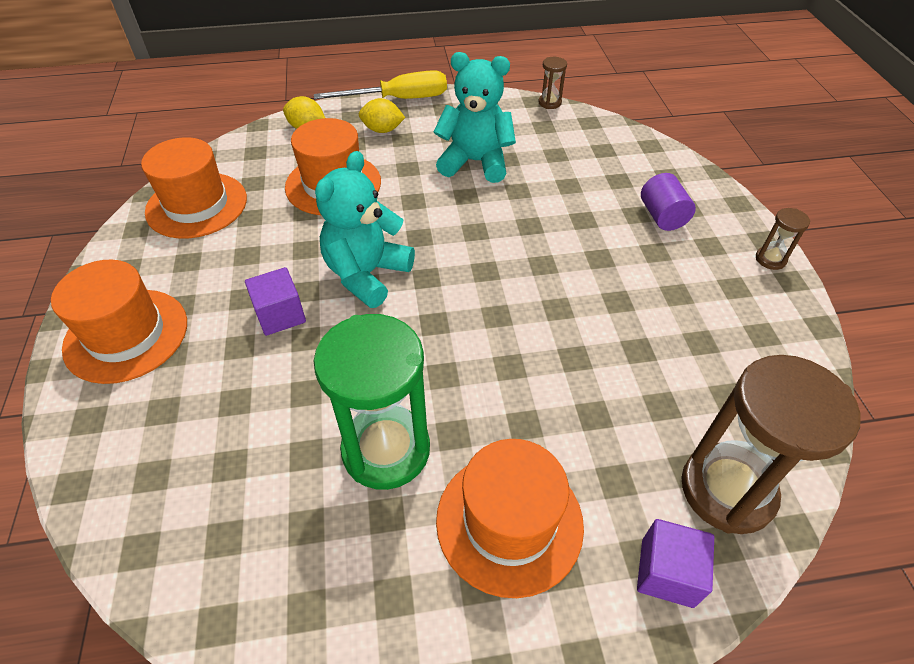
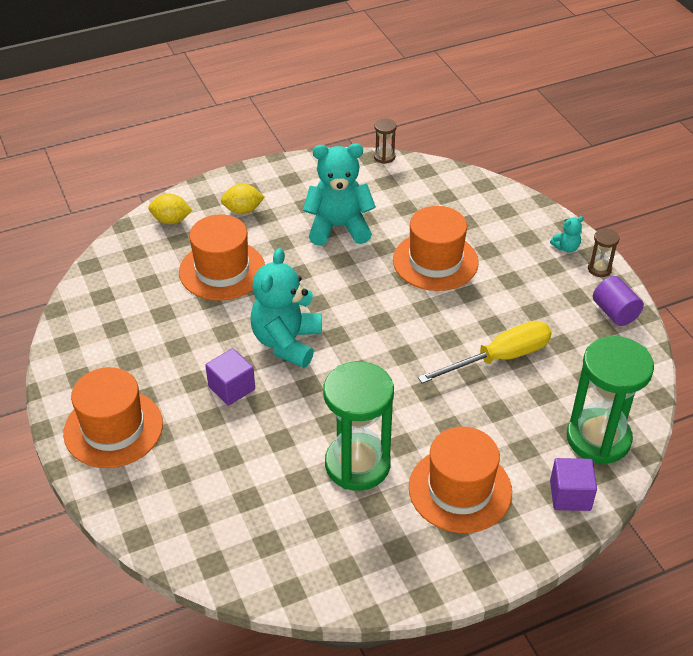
camera: 15 degrees left, 5 degrees down
(197, 205) = (109, 311): orange hat -> orange hat (435, 261)
(399, 99) = (244, 176): yellow screwdriver -> yellow screwdriver (499, 358)
(662, 216) = (509, 248): purple cylinder -> purple cylinder (615, 312)
(727, 490) = (598, 439): brown hourglass -> green hourglass
(733, 227) = (566, 247): none -> turquoise teddy bear

